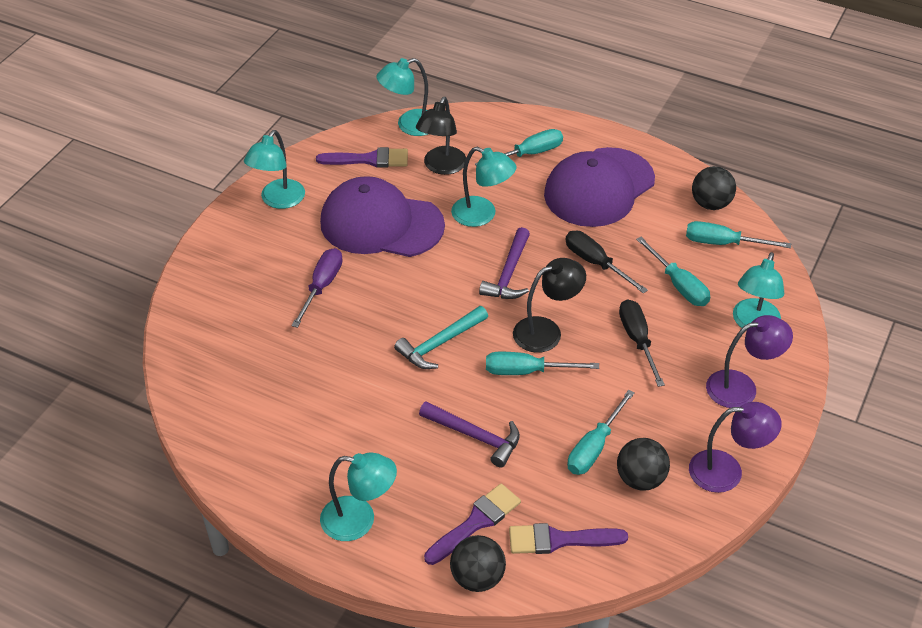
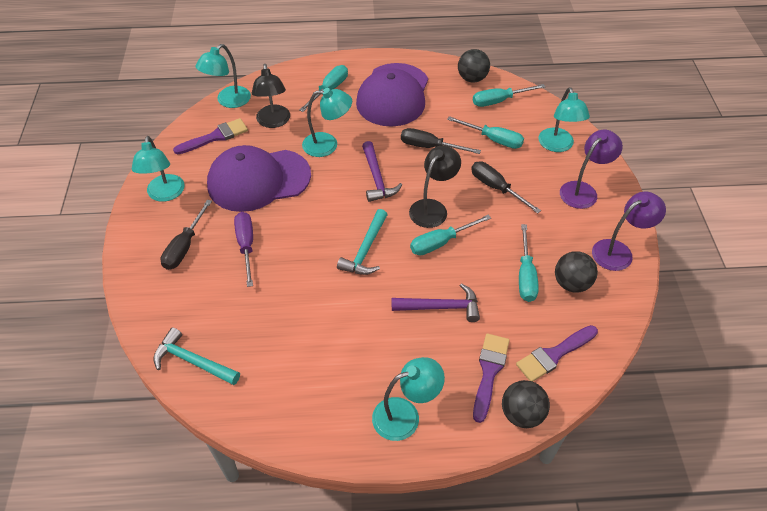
camera: 30 degrees left, 5 degrees up
(197, 374) = (193, 361): none -> turquoise hammer
(262, 261) = (185, 246): none -> black screwdriver

